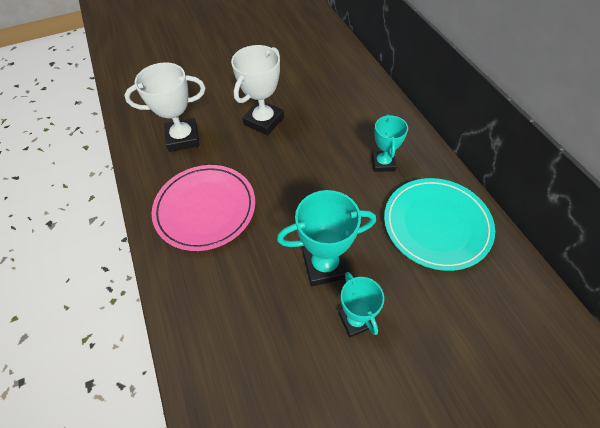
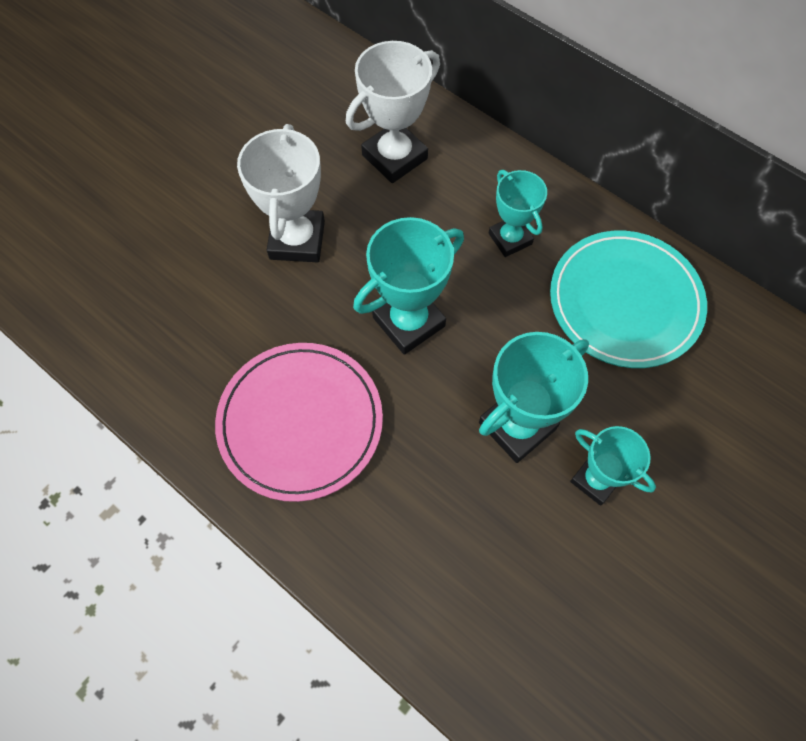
camera: 30 degrees left, 10 degrees up
(183, 138) = (186, 323): white trophy -> white trophy (394, 157)
(297, 183) = (408, 322): none -> turquoise trophy

